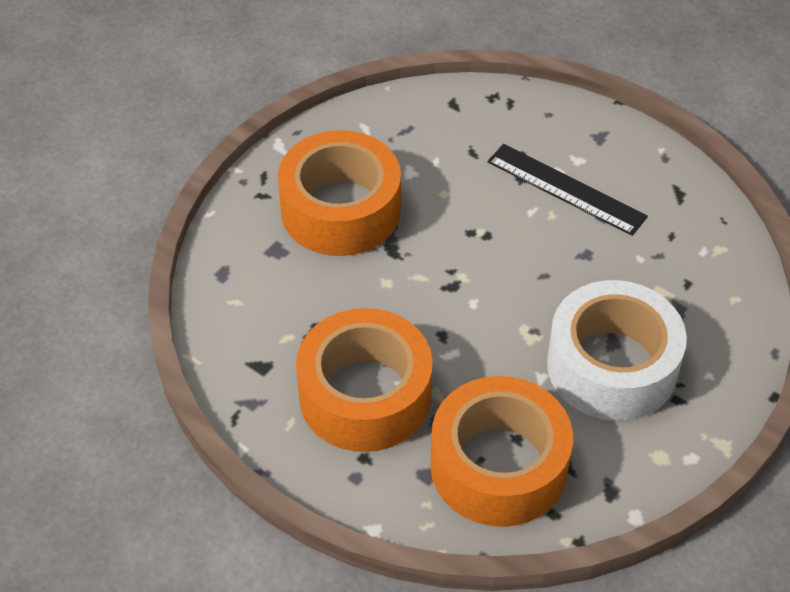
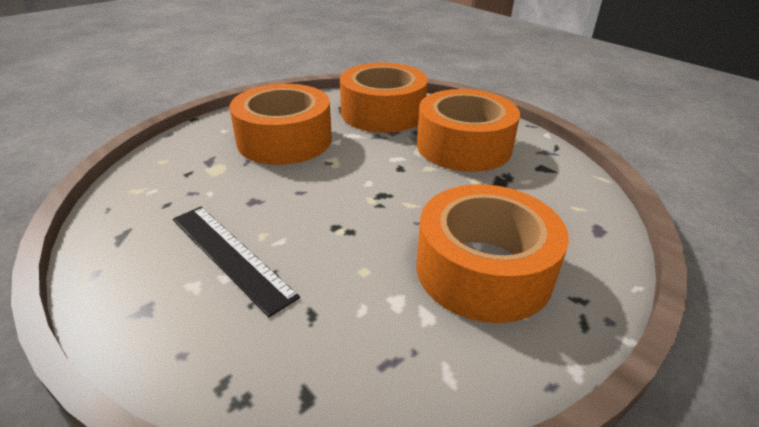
camera: 170 degrees left, 15 degrees down
(612, 366) = (284, 140): white tape -> orange tape

